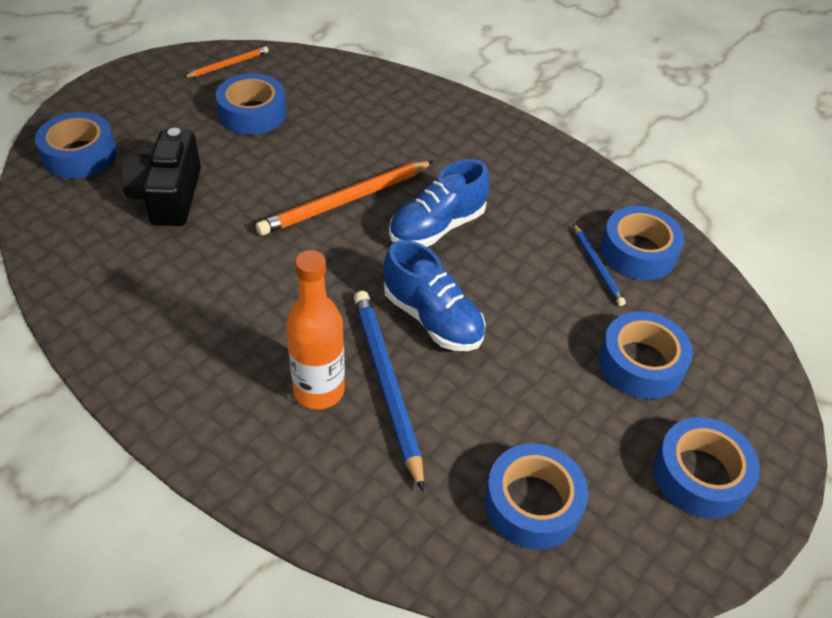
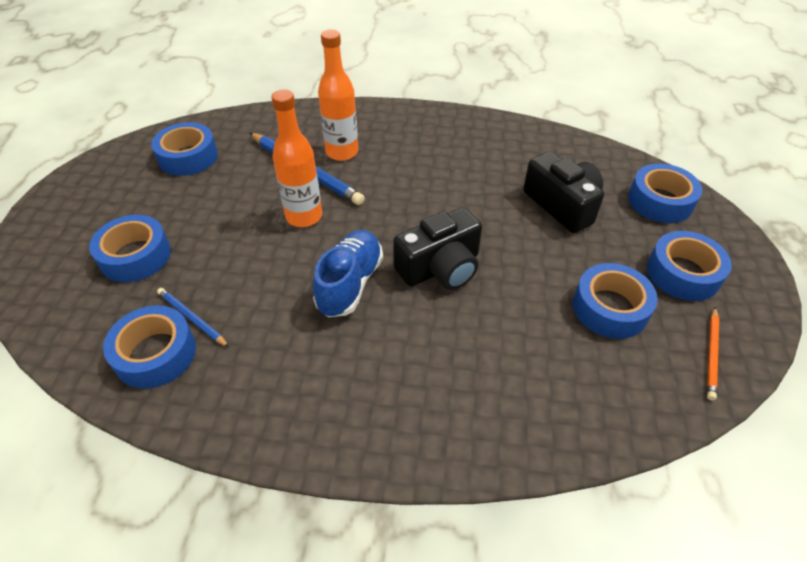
camera: 150 degrees right, 0 degrees up
(346, 201) = (440, 267): orange pencil -> black camera
(432, 318) = (304, 216): blue shoe -> orange bottle
(700, 475) = (84, 209): blue tape -> blue tape (683, 273)

